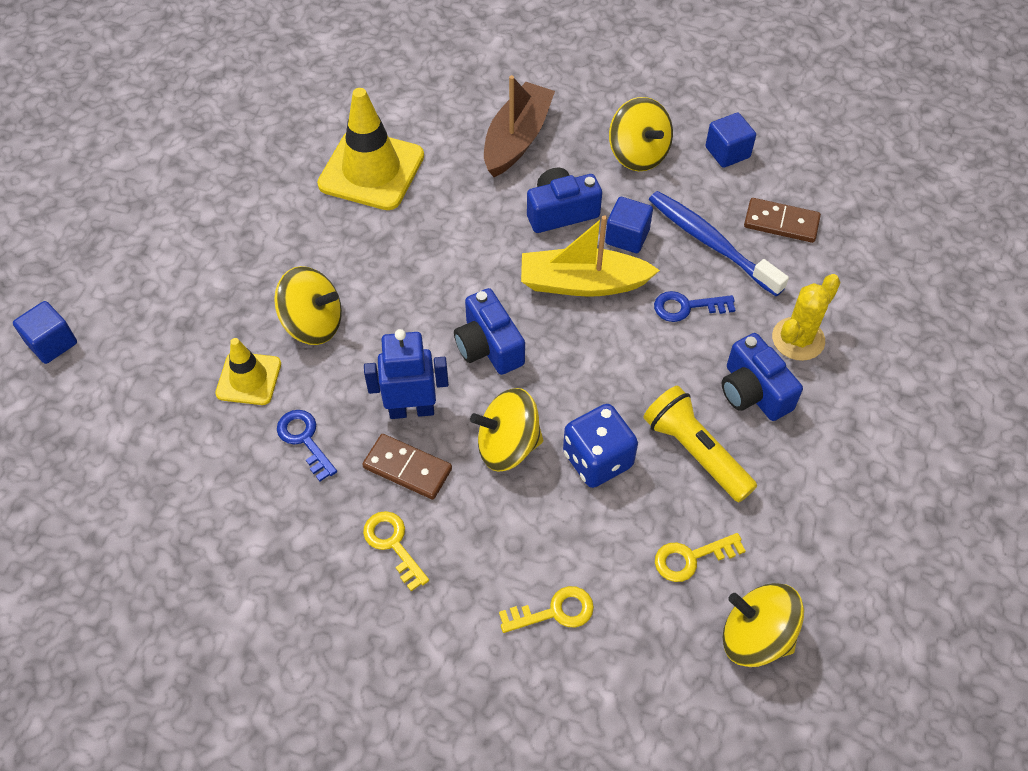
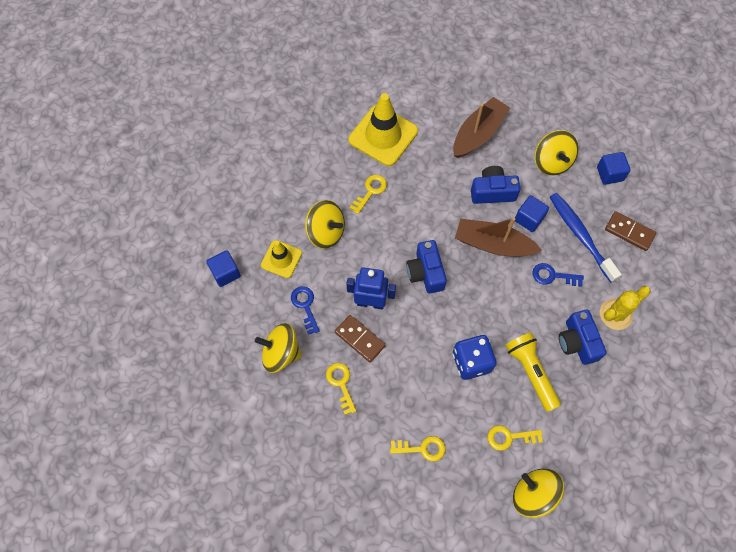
camera: 15 degrees right, 10 degrees up
(52, 343) = (175, 208): blue cube -> blue cube (225, 273)
(371, 250) = (370, 191): none -> yellow key
(508, 445) = (421, 339): yellow spinning top -> yellow spinning top (281, 353)
(582, 283) = (493, 244): yellow boat -> brown boat

